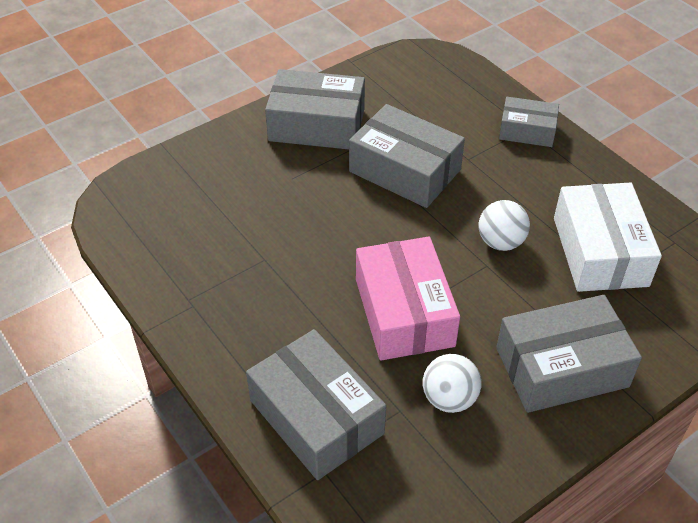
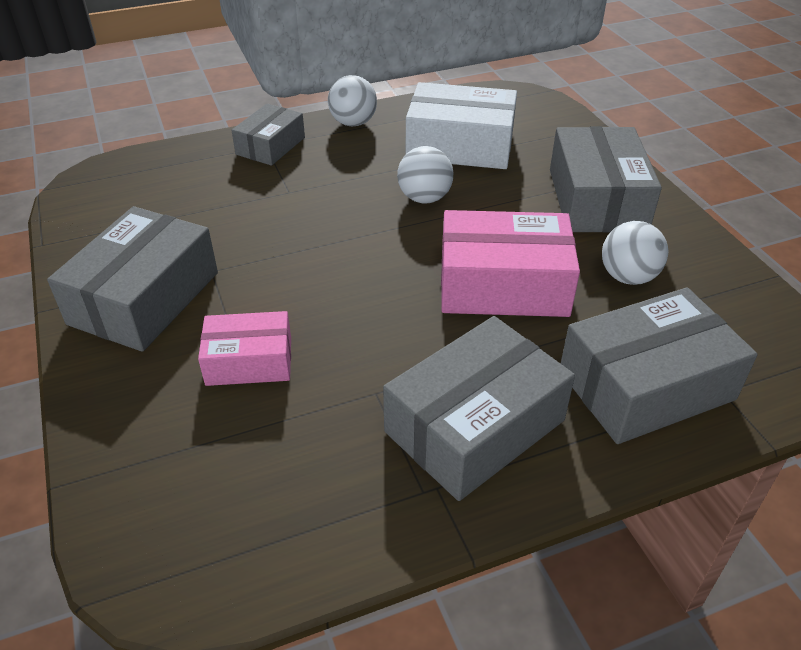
camera: 75 degrees left, 5 degrees down
(274, 191) = (249, 361): none -> pink box
(405, 170) = (280, 240): grey box -> grey box (475, 426)
(594, 171) = (353, 123): none -> white ball

